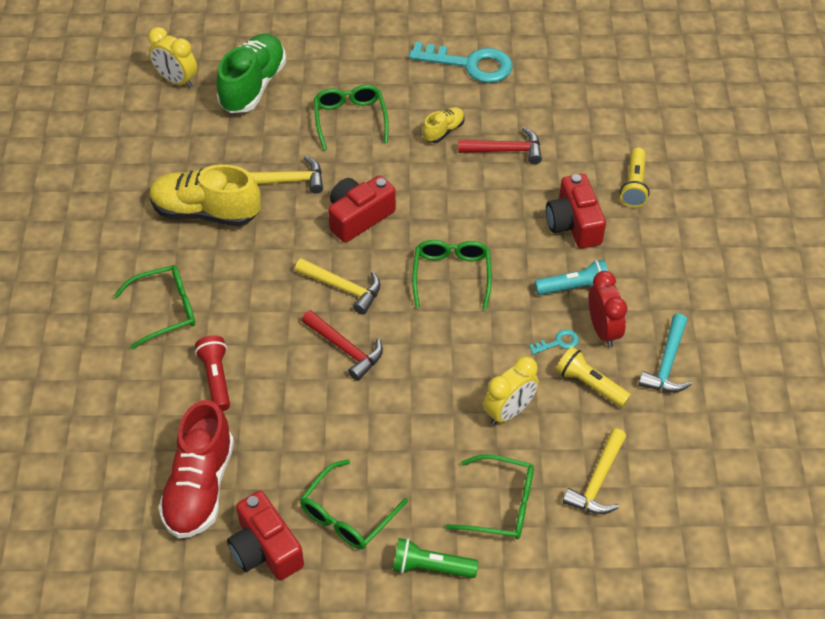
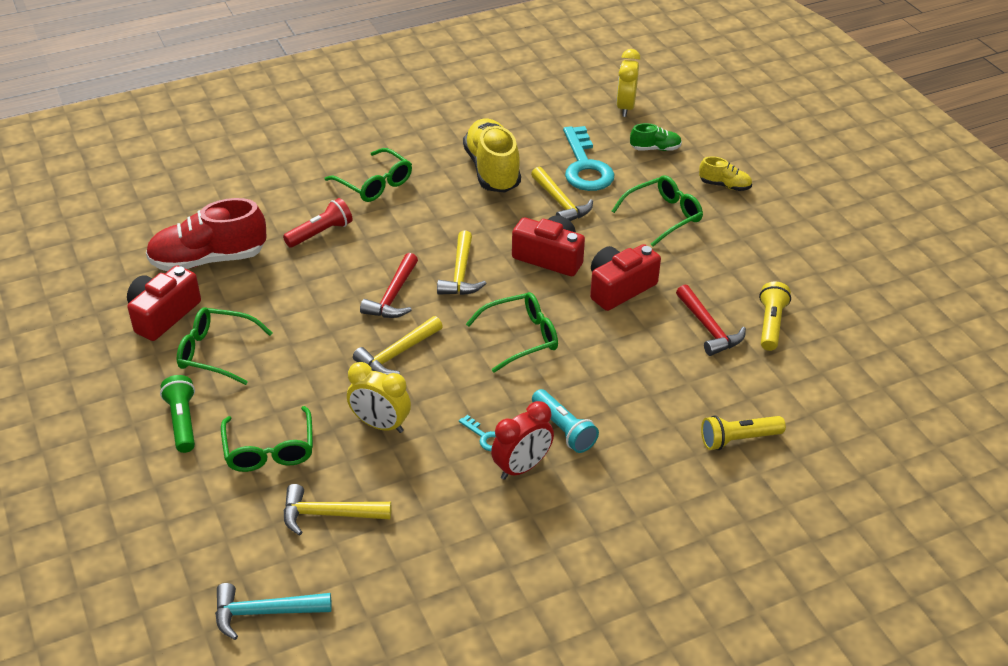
camera: 65 degrees right, 10 degrees down
(253, 86) = (655, 149): green shoe -> green shoe, size x0.49
(426, 371) = (397, 354): none -> yellow hammer
(443, 131) = (699, 278): yellow shoe -> yellow shoe (724, 185)
(470, 64) = (804, 270): turquoise key -> turquoise key (585, 166)
(574, 224) = (648, 406): red camera -> red camera (619, 288)
(590, 384) = (445, 476): yellow flashlight -> yellow flashlight (770, 324)
(667, 363) = (508, 531): turquoise hammer -> turquoise hammer (265, 612)

